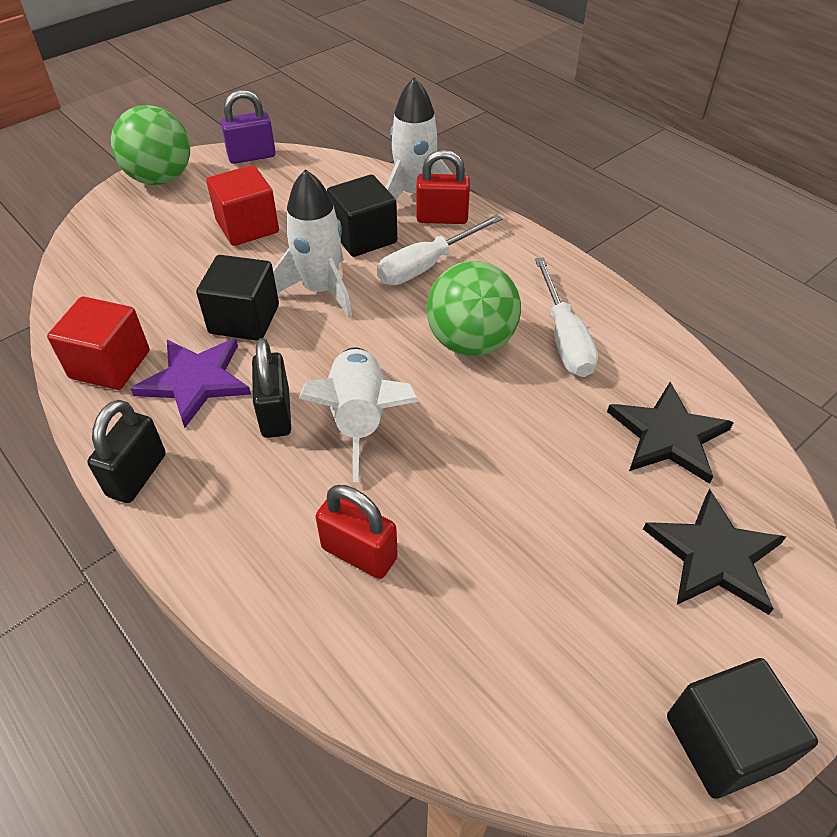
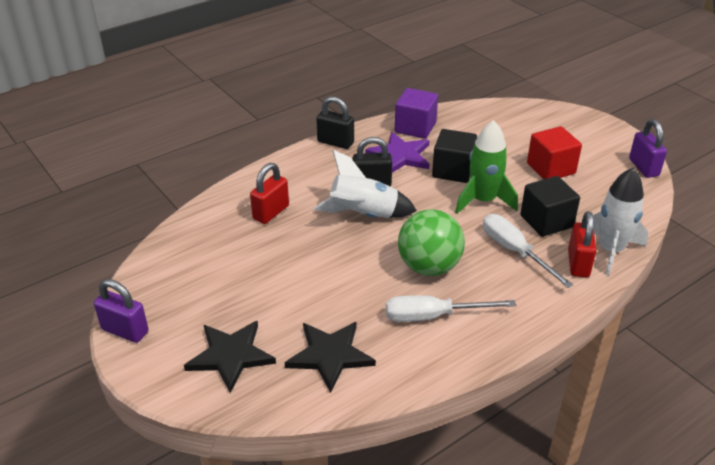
camera: 95 degrees right, 10 degrees down
(110, 364) = (415, 127): red cube -> purple cube
(161, 178) = (602, 130): green ball -> none
(320, 290) = (483, 200): white rocket -> green rocket
(723, 742) = (125, 331): black cube -> purple padlock

